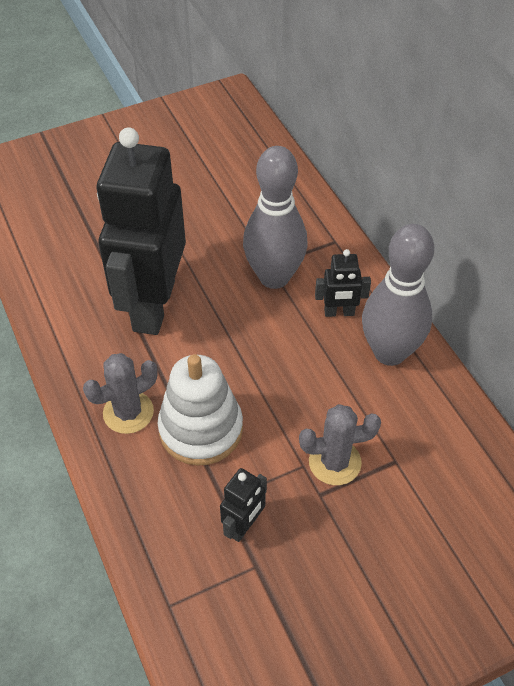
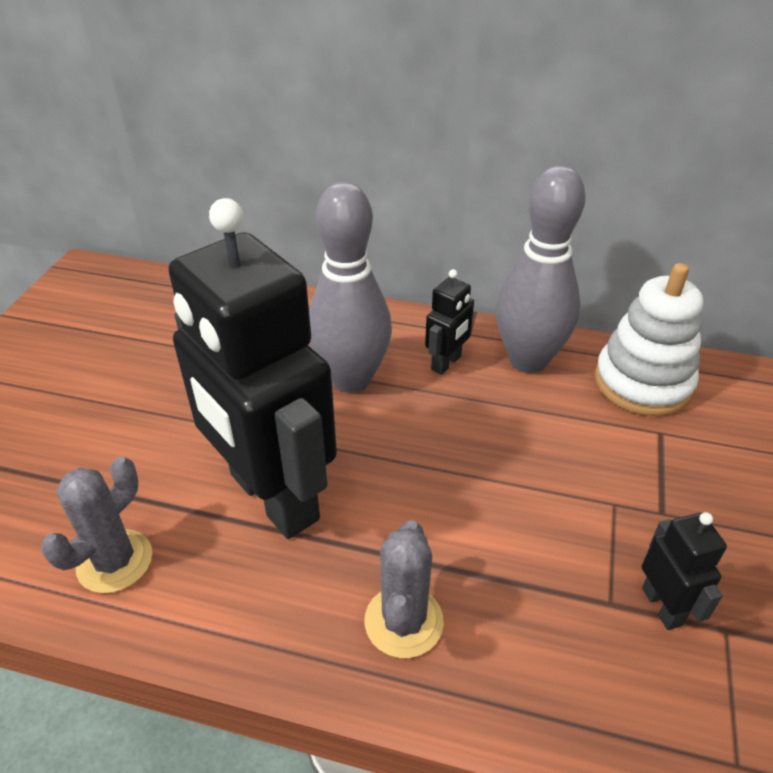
camera: 50 degrees left, 10 degrees down
(201, 429) = (493, 562): white stacking toy -> white stacking toy (642, 383)
(335, 462) = (629, 476): grey cactus -> grey cactus (115, 561)

